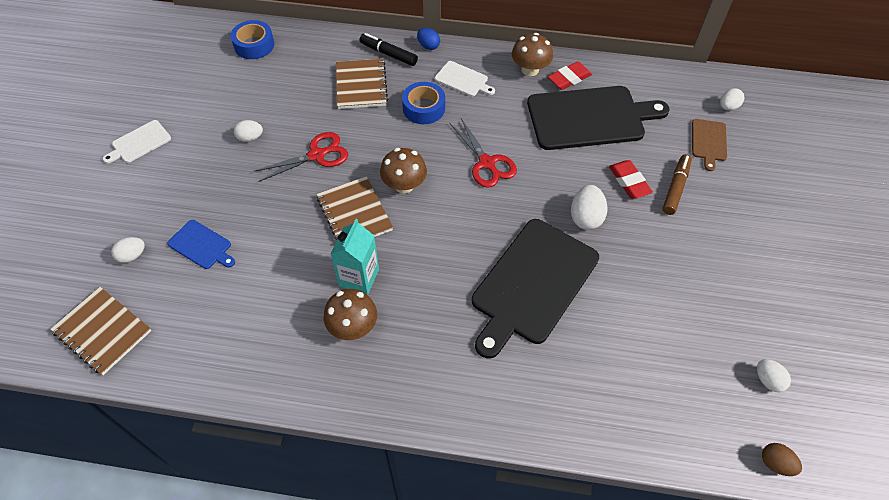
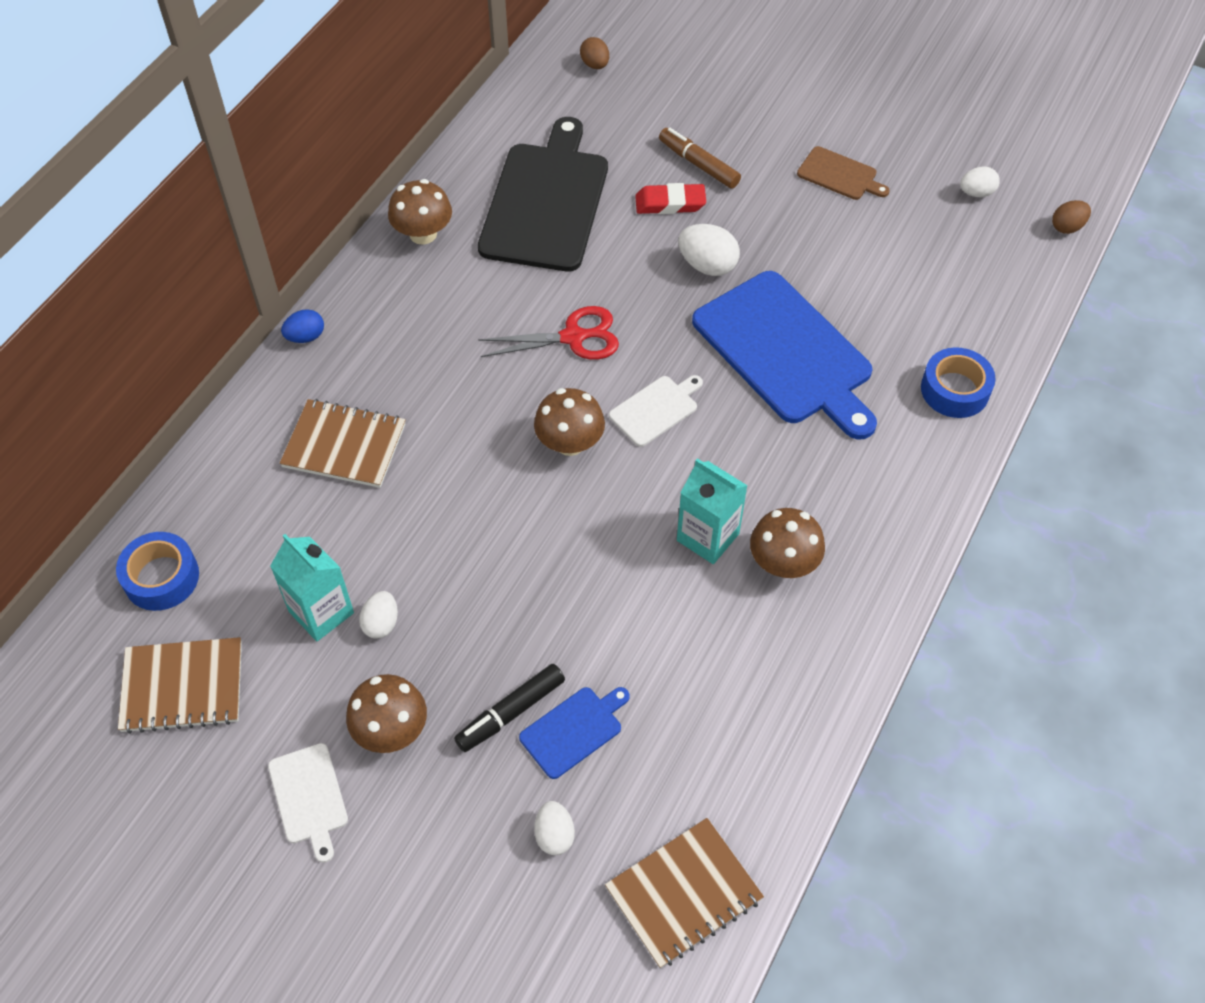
camera: 70 degrees left, 0 degrees up
(185, 163) = (391, 730): none -> brown mushroom
(250, 111) = (321, 612): none -> turquoise carton
(317, 155) = (462, 538): red scissors -> none
(354, 214) = (596, 516): brown notebook -> brown notebook (182, 687)
(388, 54) = (294, 392): black marker -> black marker (510, 712)
(423, 108) = (434, 379): blue tape -> blue tape (955, 390)
(463, 80) = (401, 316): white cutting board -> white cutting board (656, 409)
(532, 284) = (785, 352): black cutting board -> blue cutting board
(569, 78) = (463, 198): red eraser -> none
(708, 142) = (641, 105): brown cutting board -> brown cutting board (839, 175)
(728, 107) = (595, 65): white egg -> brown egg

